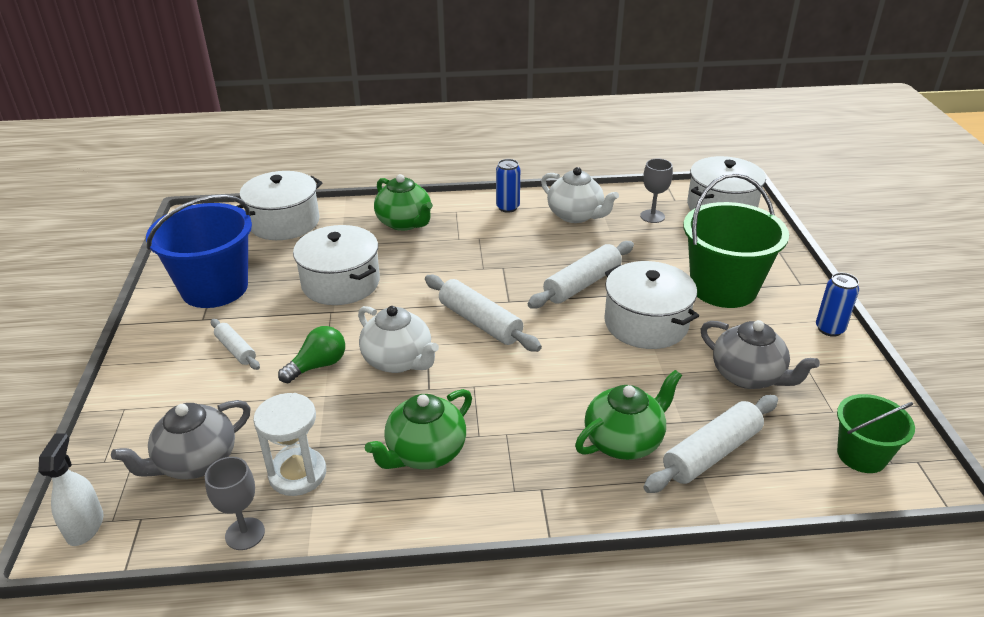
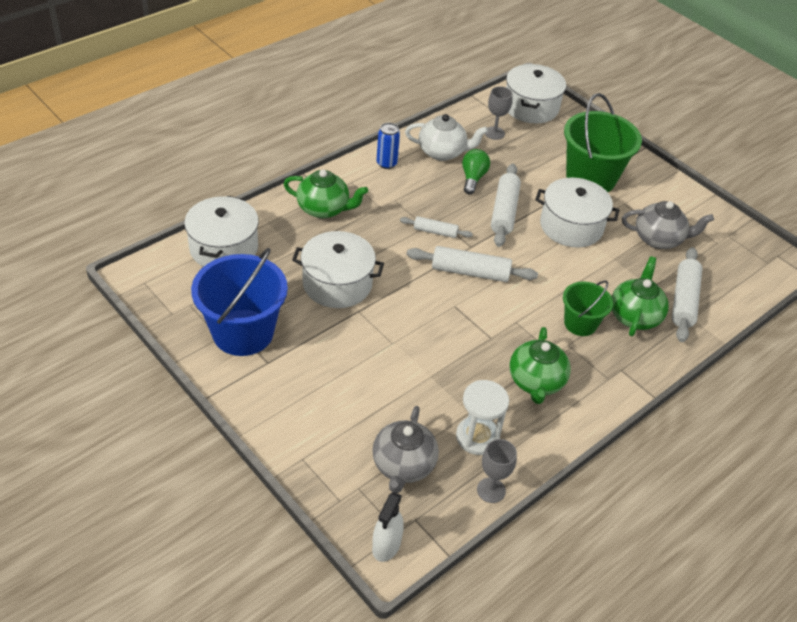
camera: 40 degrees left, 10 degrees up
(85, 526) = (386, 545): white spray bottle -> white spray bottle turned 120 degrees counterclockwise
(236, 350) = (326, 374): white rolling pin -> white rolling pin (435, 232)
(318, 365) = (400, 357): green light bulb -> green light bulb (473, 178)
(398, 361) = (449, 327): white teapot -> none
(829, 329) = (672, 184): blue can -> none
(861, 455) = (751, 265): green bucket -> green bucket (580, 323)

